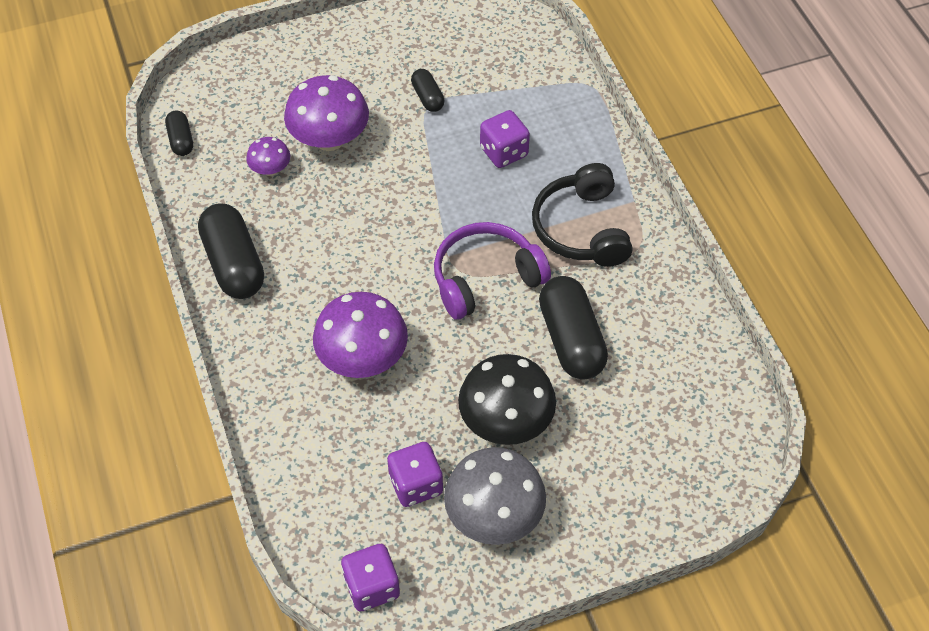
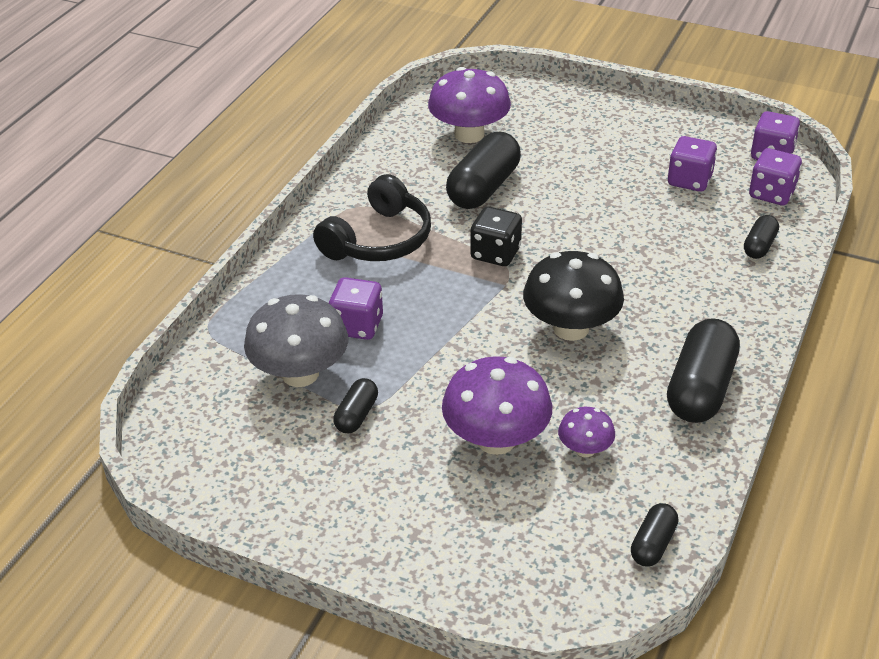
camera: 135 degrees left, 15 degrees down
(293, 442) = (759, 246): none -> black capsule
(331, 523) = (771, 194): none -> purple dice
(362, 358) = (653, 262): purple mushroom -> purple mushroom (469, 134)
(485, 278) = (495, 253): purple headphones -> black dice
(494, 515) = (652, 143): grey mushroom -> grey mushroom (300, 374)
(506, 421) = (587, 176): black mushroom -> black mushroom (571, 328)

